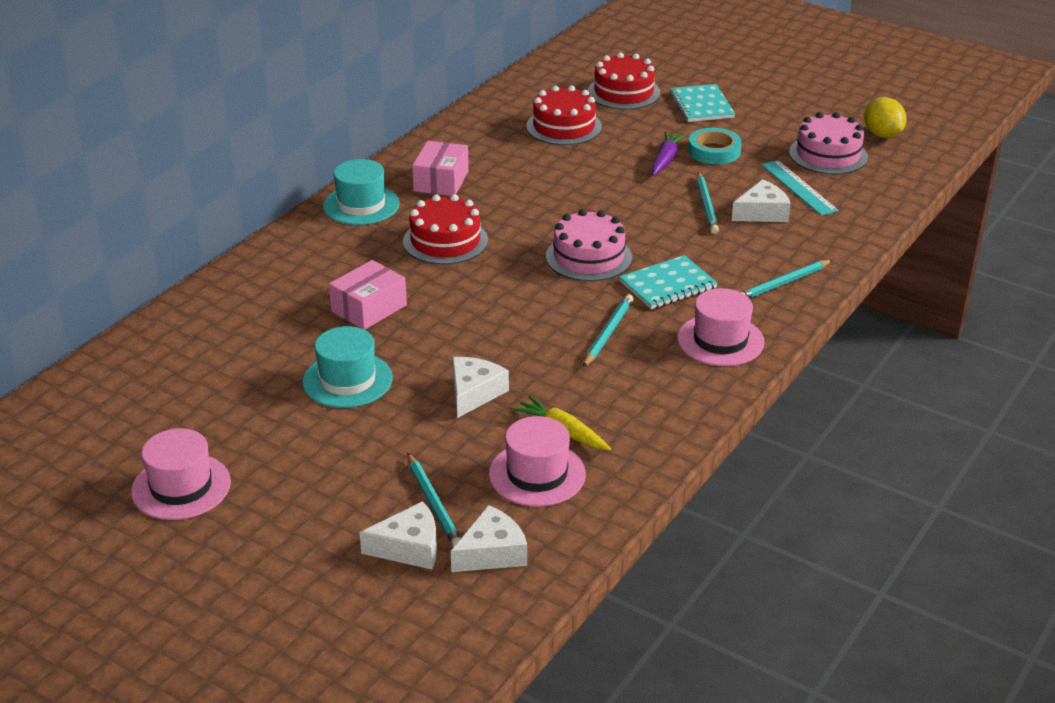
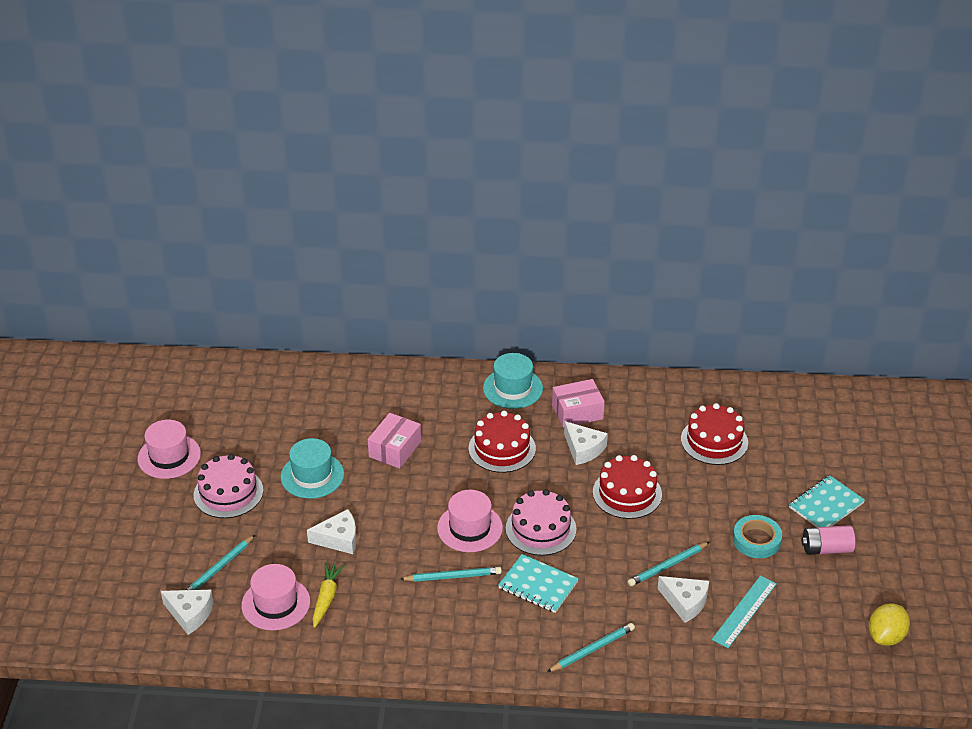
camera: 60 degrees right, 5 degrees up
(369, 308) = (395, 449): pink box -> pink box turned 75 degrees counterclockwise
(409, 547) = (173, 575): white cheese -> white cheese (583, 449)
(623, 92) = (802, 452): red cake -> red cake (627, 493)
(665, 160) = (716, 517): purple carrot -> none
(720, 340) = (488, 640): pink hat -> pink hat (470, 528)
(755, 124) = (826, 549): none -> pink battery
(783, 283) = (592, 650): turquoise pencil -> turquoise pencil turned 120 degrees clockwise
(828, 155) = (816, 612): pink cake -> pink cake (228, 493)

